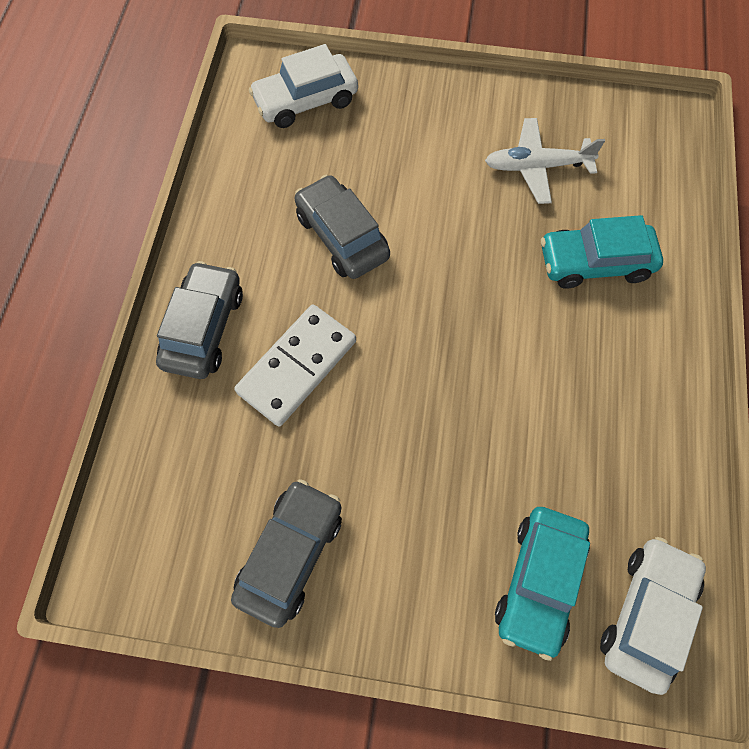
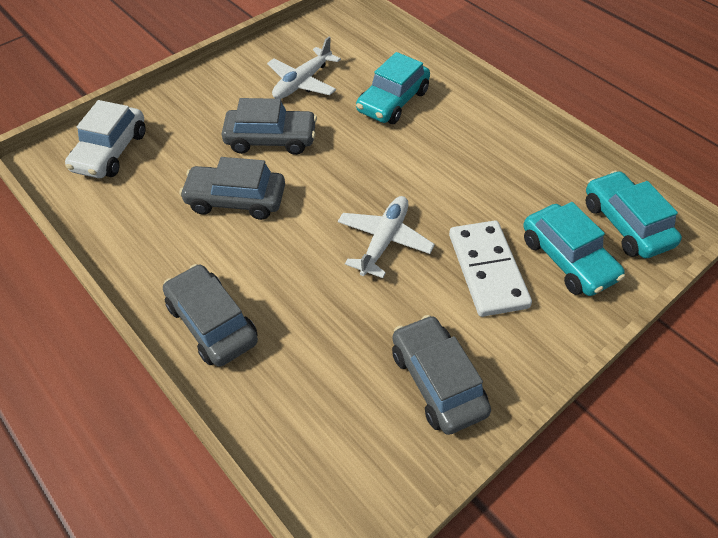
camera: 50 degrees left, 15 degrees down
(297, 366) = (303, 287): white domino -> white domino (487, 270)
(407, 392) = (384, 240): none -> white plane
(437, 203) = (271, 139): none -> grey car
(646, 614) = (626, 224): white car -> turquoise car

